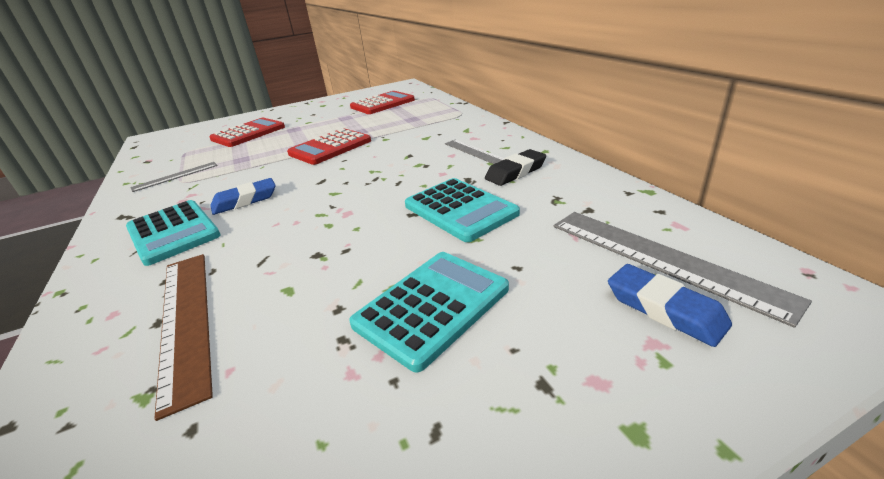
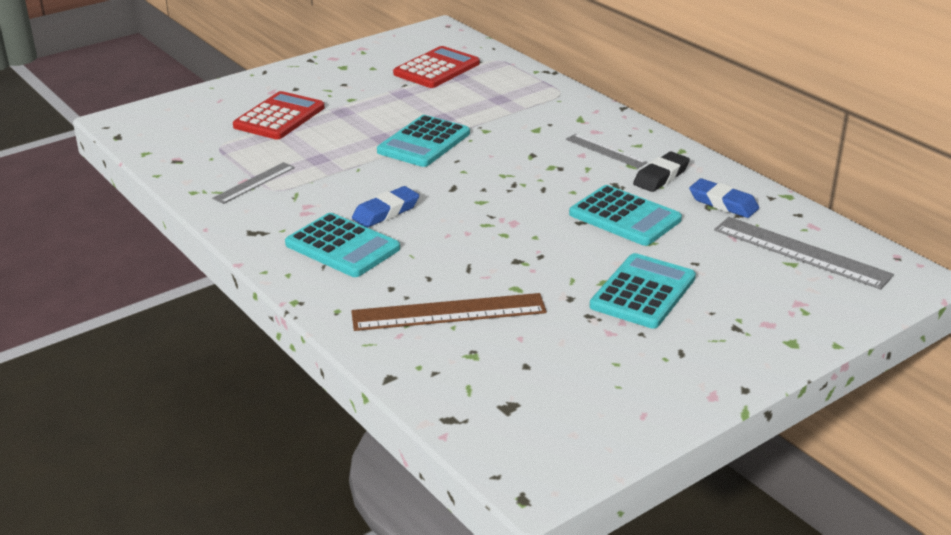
camera: 15 degrees left, 0 degrees up
(185, 320) = (449, 312): brown ruler -> brown ruler turned 60 degrees counterclockwise
(330, 147) = (424, 142): red calculator -> turquoise calculator
(664, 309) = (804, 284): blue eraser -> blue eraser (723, 203)

